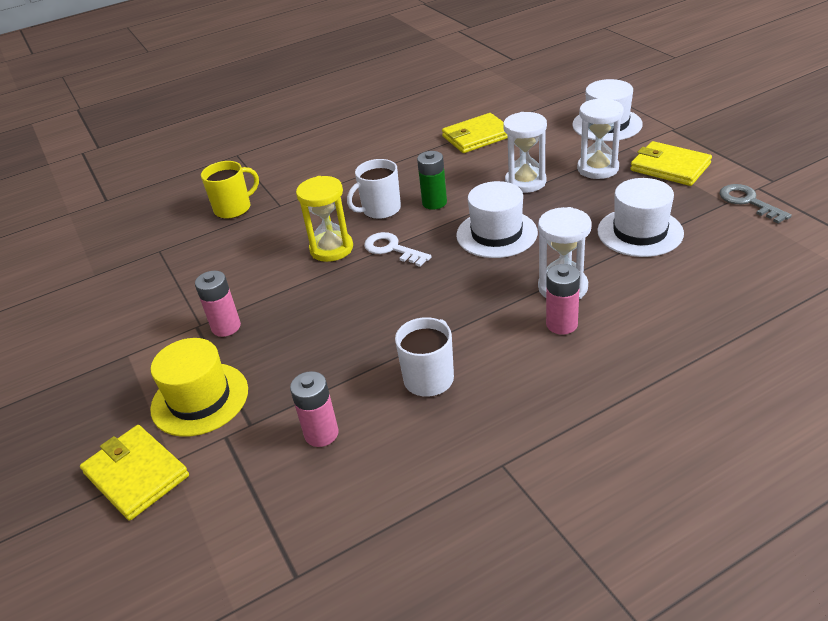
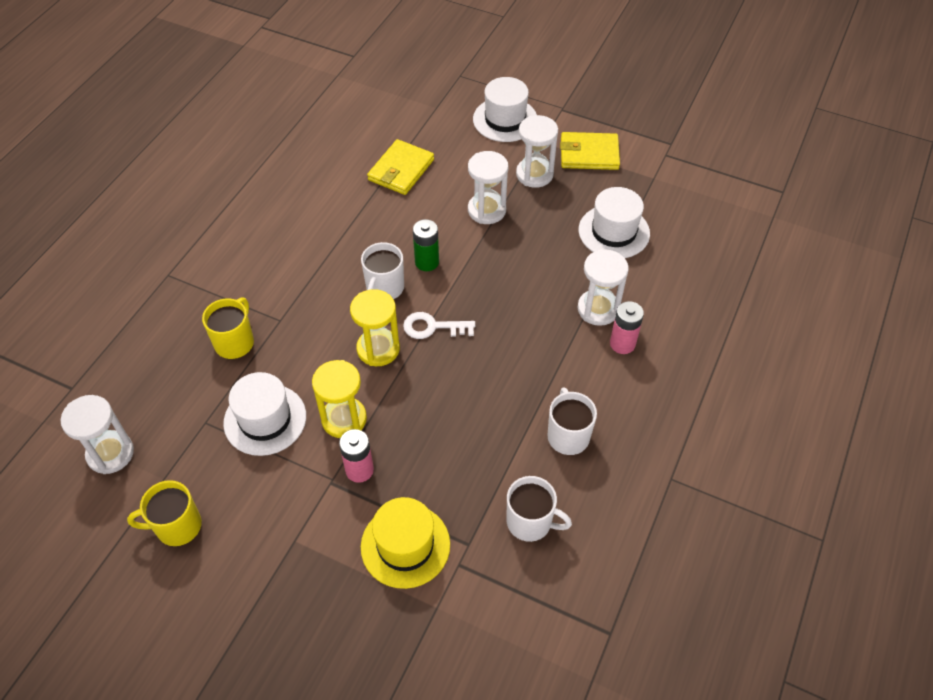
camera: 40 degrees left, 15 degrees up
(67, 308) = (177, 526): none -> yellow mug
(82, 246) = (110, 453): none -> white hourglass
(136, 474) = (420, 634): yellow wallet -> none
(254, 287) = (344, 419): none -> yellow hourglass
(321, 434) = (530, 522): pink battery -> white mug
(496, 234) = (507, 276): white hat -> white hat (265, 419)
(748, 202) = (668, 172): grey key -> none

